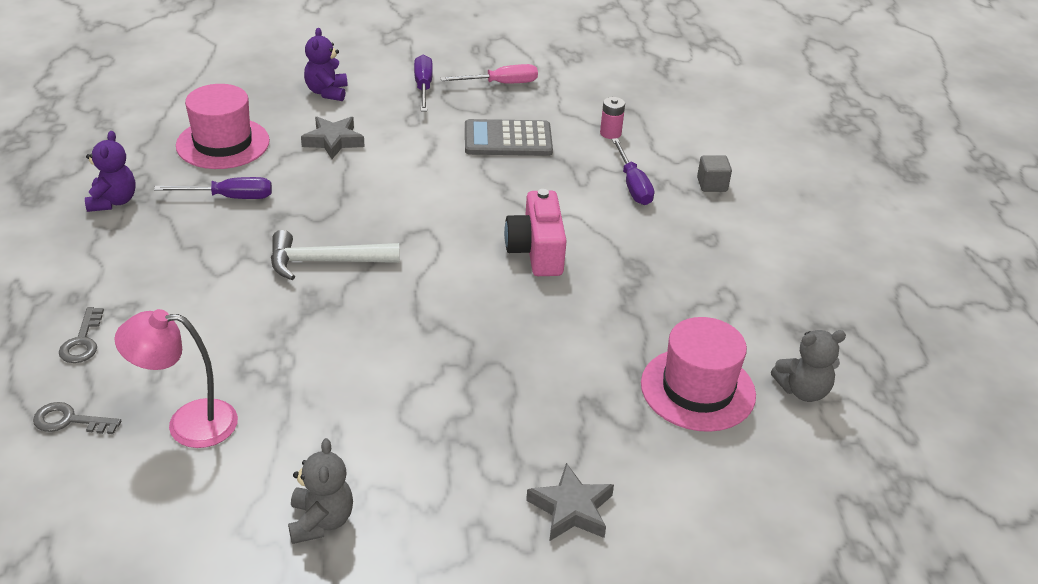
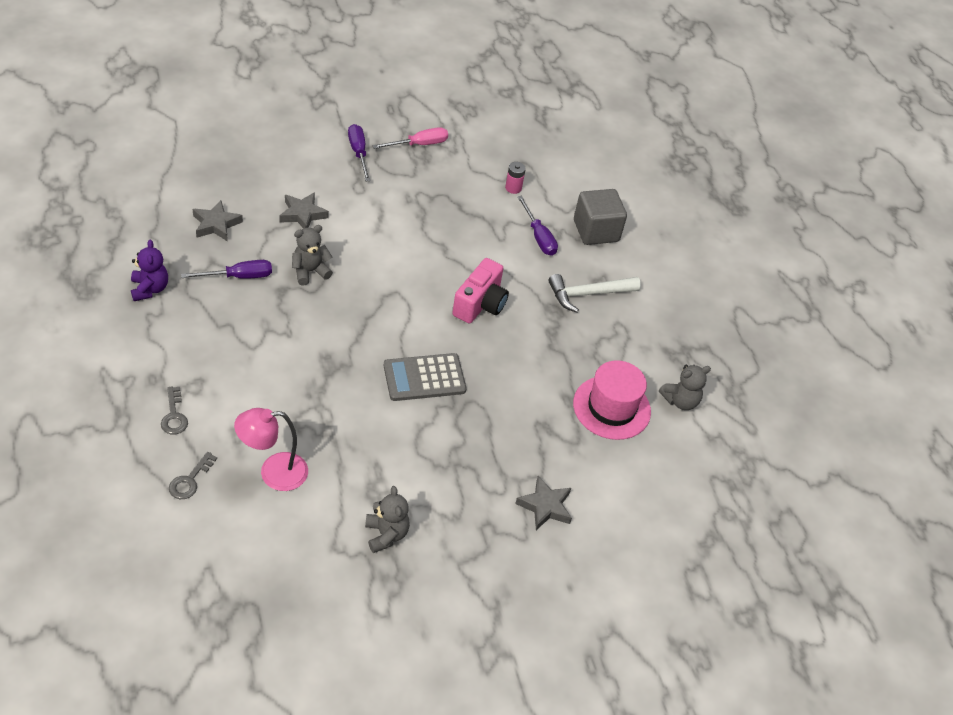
camera: 15 degrees left, 10 degrees up
(70, 421) = (190, 480): grey key -> grey key turned 60 degrees counterclockwise
(223, 143) = (216, 224): pink hat -> grey star
(322, 199) = (310, 271): none -> grey teddy bear
(325, 262) = (329, 329): white hammer -> white hammer (588, 294)
(327, 92) = (283, 165): purple teddy bear -> none
(508, 139) = (437, 201): grey calculator -> grey calculator (424, 378)
(536, 251) = (480, 304): pink camera -> pink camera turned 135 degrees counterclockwise
(712, 184) = (596, 231): grey cube -> grey cube, size x1.93

